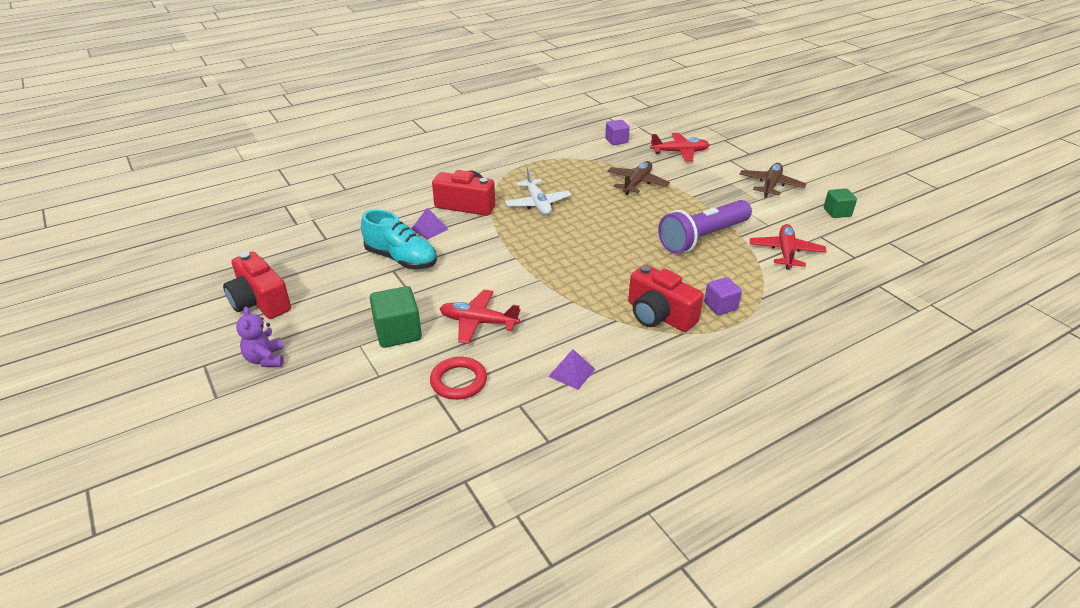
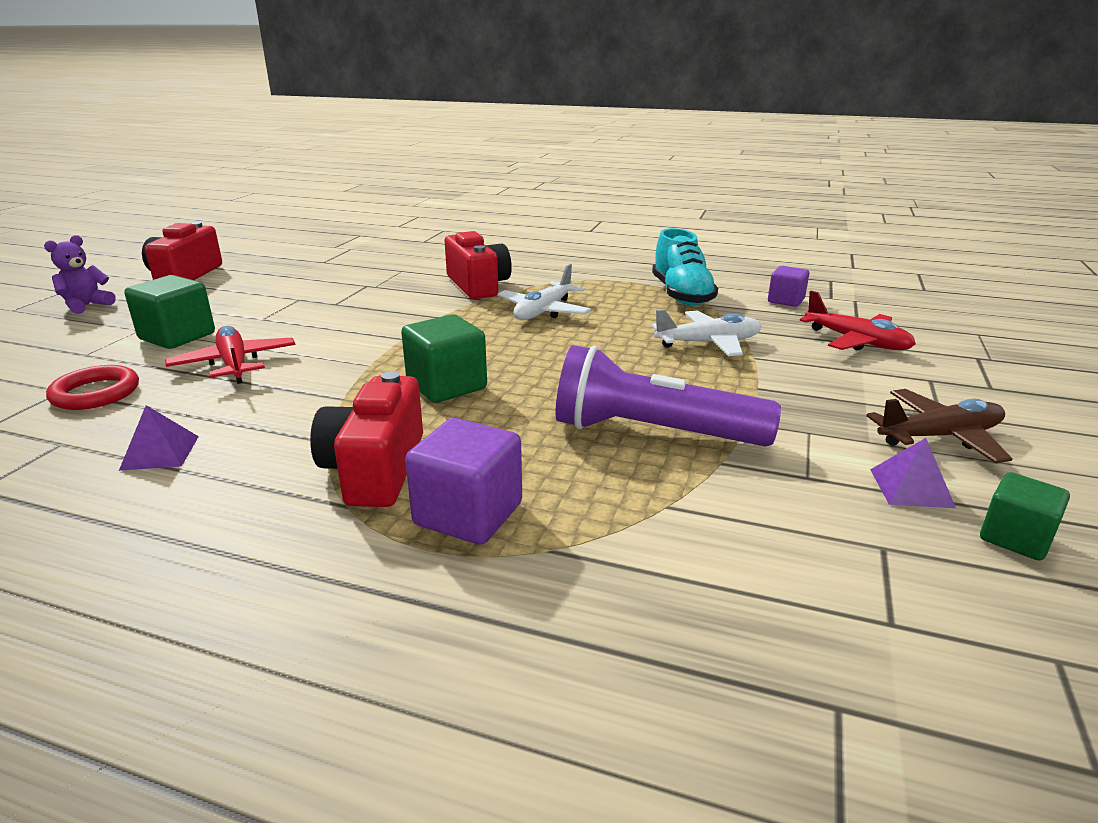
camera: 50 degrees right, 10 degrees down
(401, 259) = (325, 295): turquoise shoe -> turquoise shoe (681, 295)
(429, 229) = (402, 287): purple pyramid -> purple pyramid (911, 488)
(595, 267) = (446, 386): none -> green cube
(637, 183) = (708, 343): brown plane -> white plane
(720, 306) = (468, 514): purple cube -> purple cube, size x1.55
(786, 252) = (748, 525): red plane -> none

